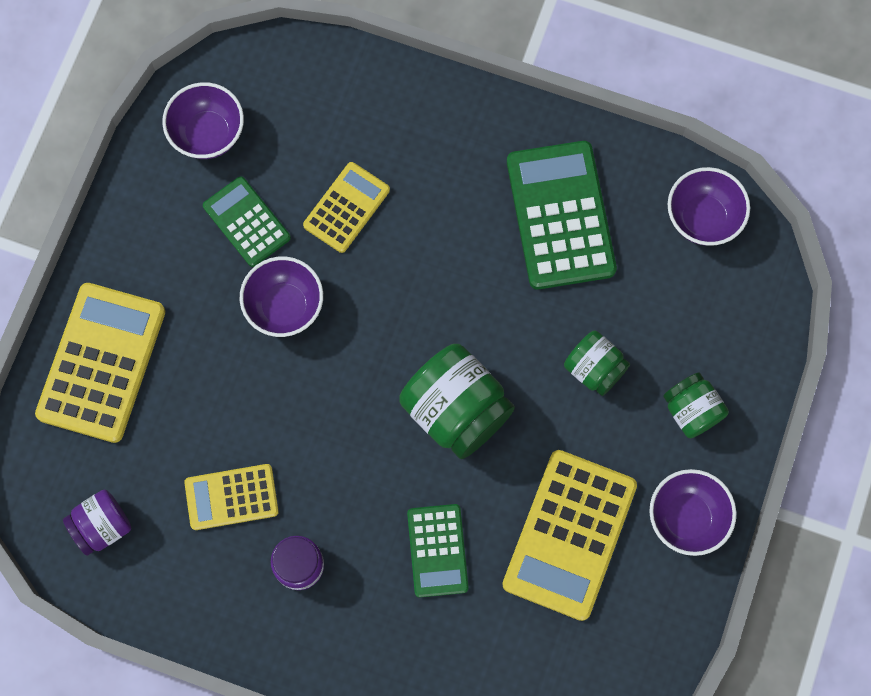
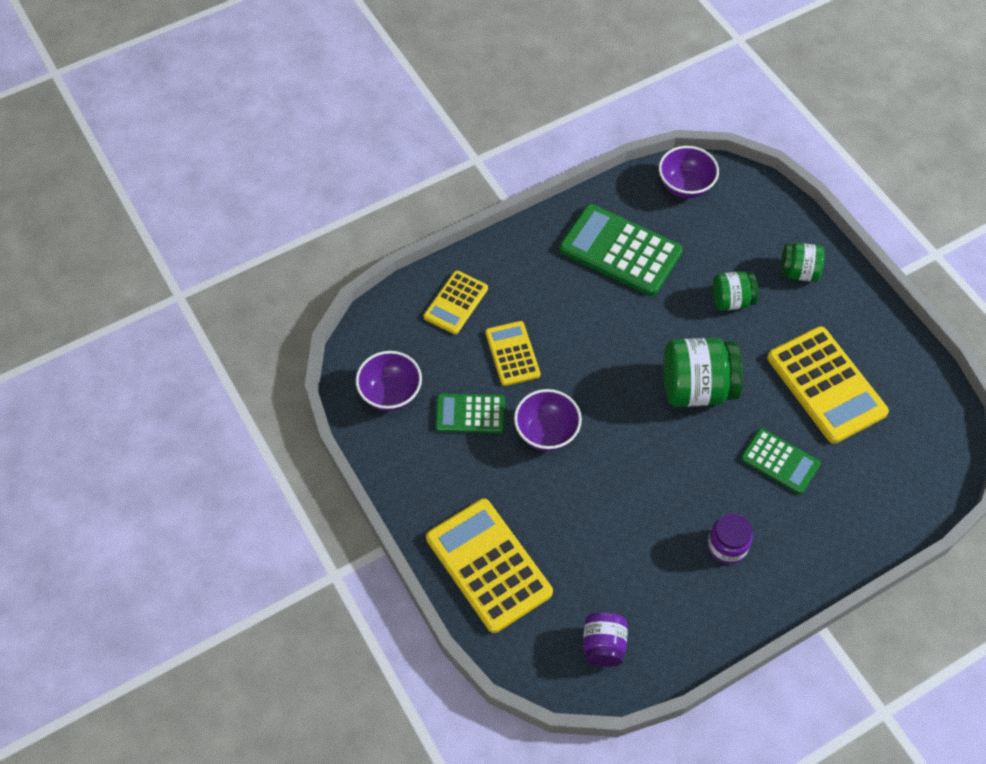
camera: 50 degrees left, 15 degrees down
(231, 497) = (648, 553): yellow calculator -> yellow calculator (456, 303)
(686, 518) = (863, 320): purple bowl -> none

